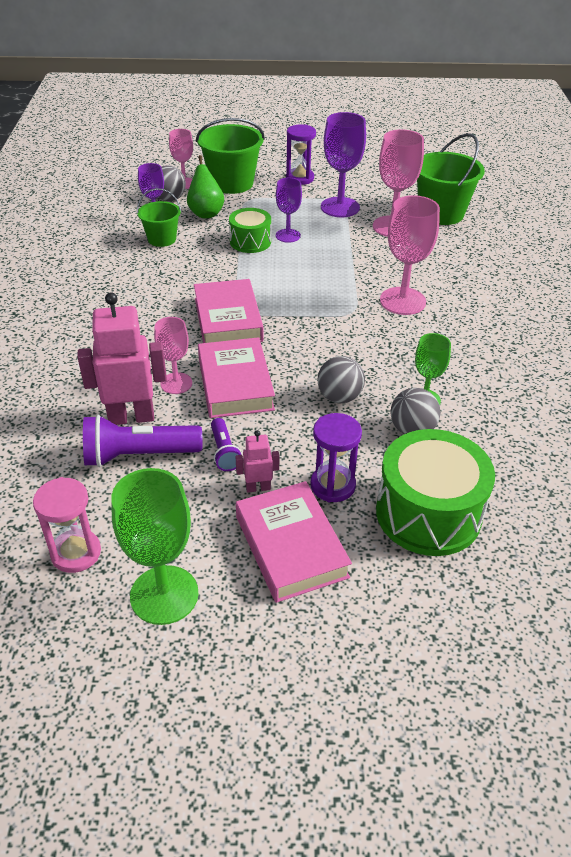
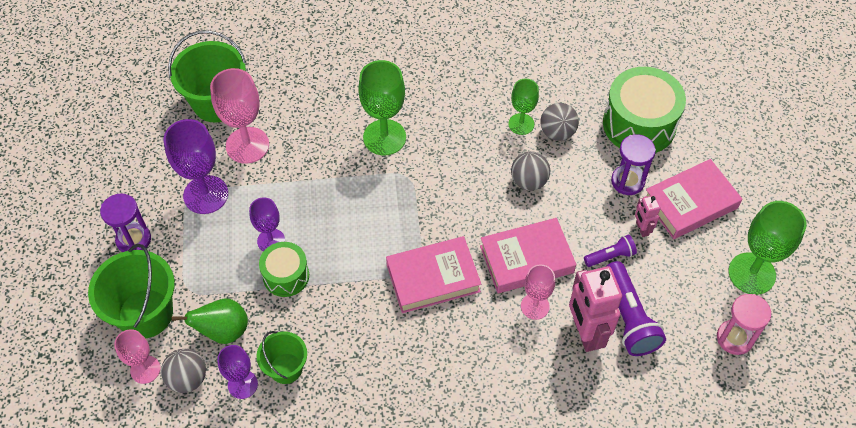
camera: 95 degrees left, 15 degrees up
(402, 301) = (384, 137): pink goblet -> green goblet

